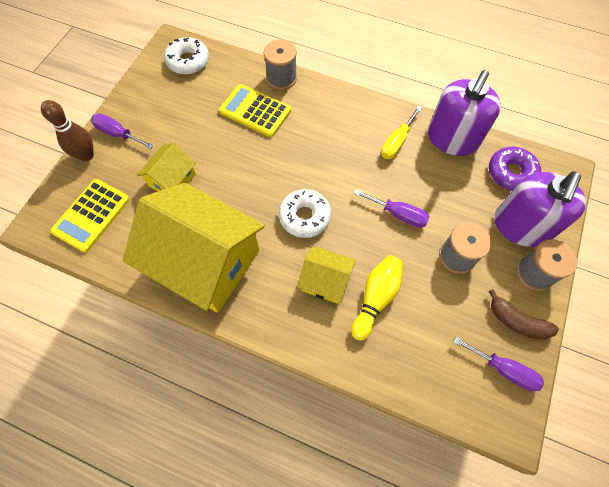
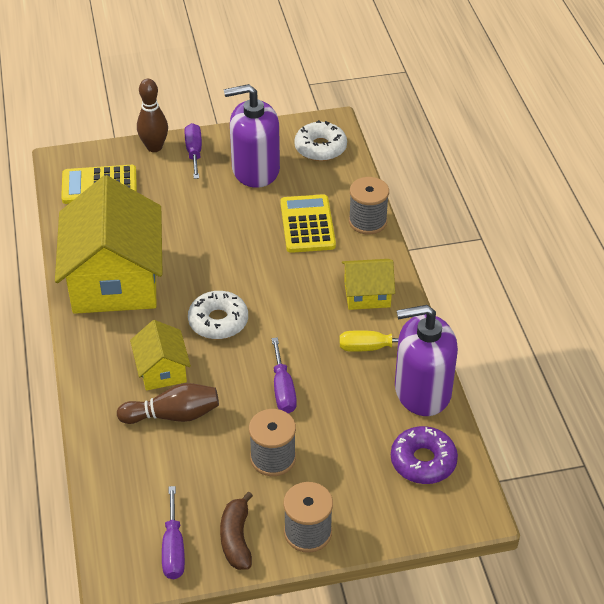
camera: 55 degrees right, 20 degrees down
(172, 180) = (177, 213): yellow house -> yellow house (367, 294)
(375, 298) = (173, 415): yellow bowling pin -> brown bowling pin
(521, 226) = (358, 498): purple soap dispenser -> purple soap dispenser (255, 170)

